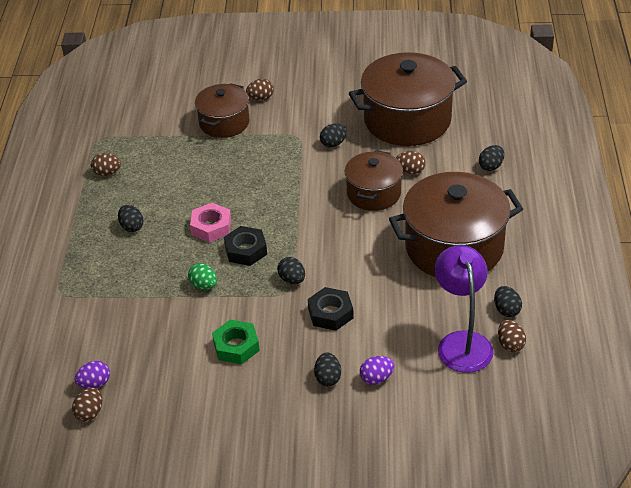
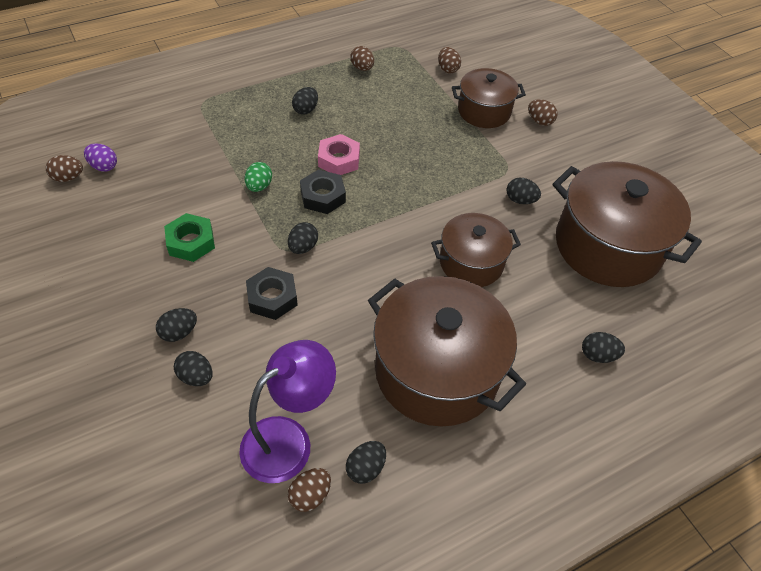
camera: 55 degrees right, 10 degrees up
(376, 378) = (196, 376): purple egg -> black egg
(410, 171) = (530, 281): brown egg -> brown egg (447, 69)

